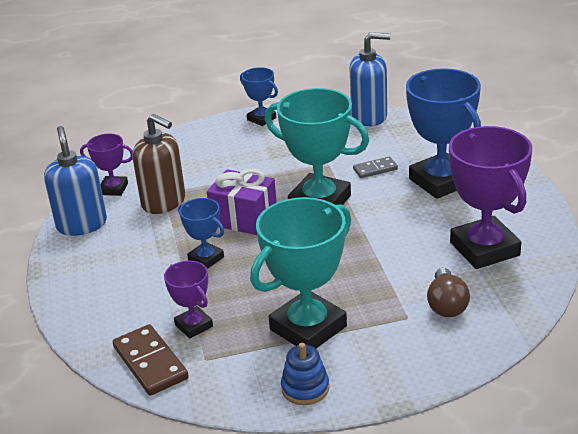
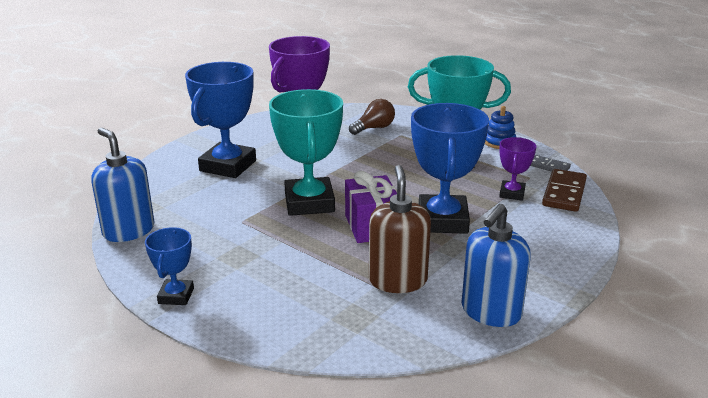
camera: 130 degrees left, 5 degrees down
(113, 189) = (414, 327): purple trophy -> none
(206, 259) = (442, 220): blue trophy -> blue trophy, size x1.94
(375, 169) = (232, 196): grey domino -> grey domino (548, 166)

